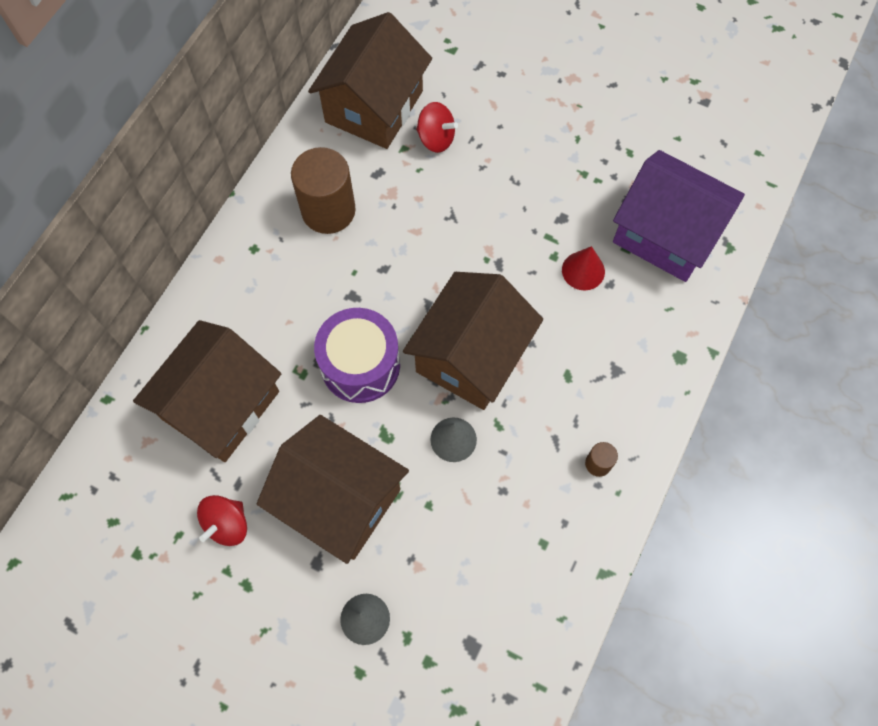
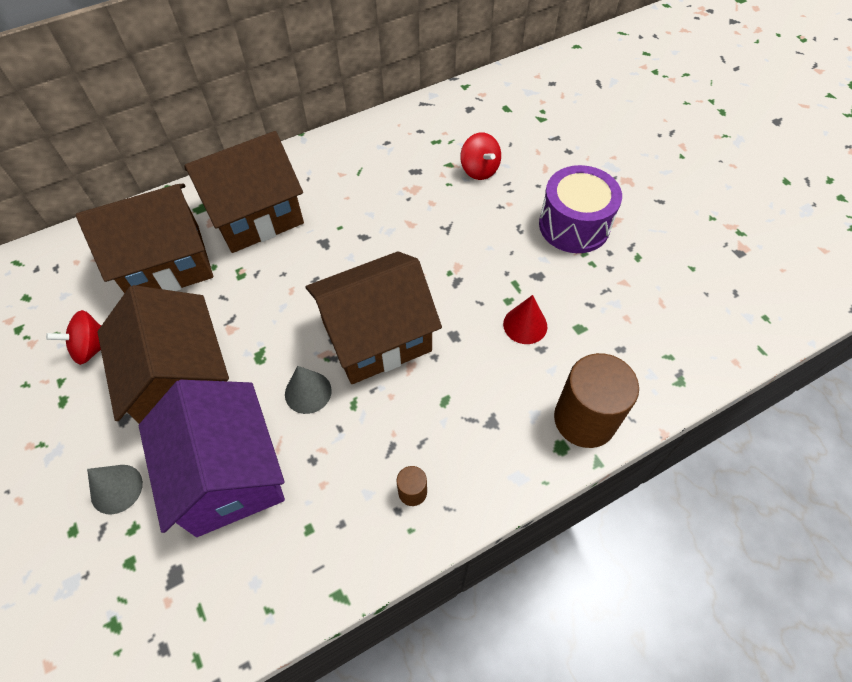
camera: 35 degrees right, 10 degrees down
(328, 210) = (357, 177): brown cylinder -> brown cylinder (584, 419)
(360, 365) = (286, 293): purple drum -> purple drum (574, 225)
(374, 106) = (450, 127): brown house -> brown house (256, 215)
(665, 234) = (624, 337): purple house -> purple house (229, 474)

